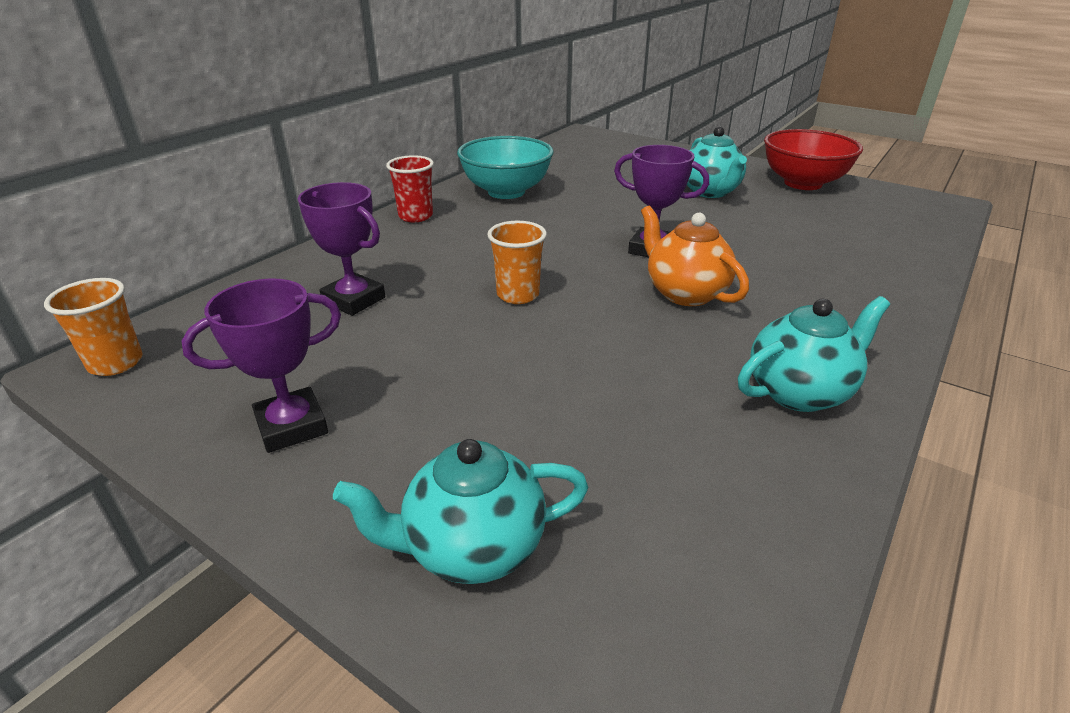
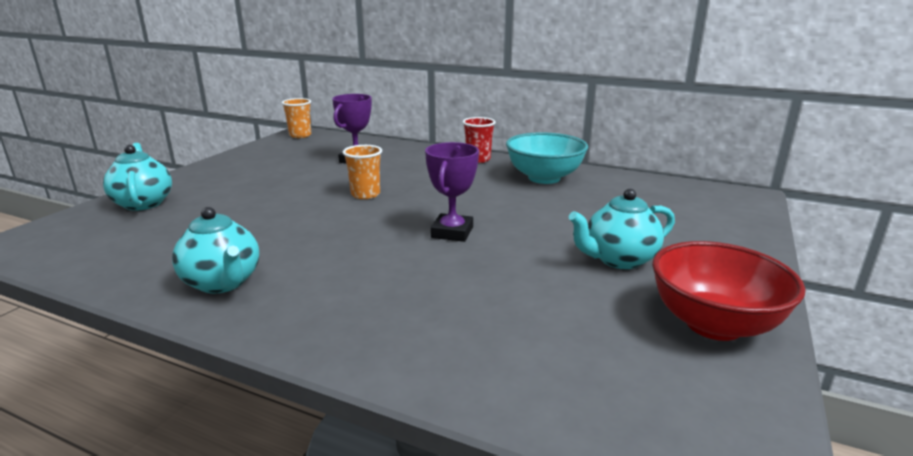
camera: 80 degrees right, 10 degrees down
(292, 426) = (243, 166): purple trophy -> none
(685, 293) = (372, 245): orange teapot -> none

